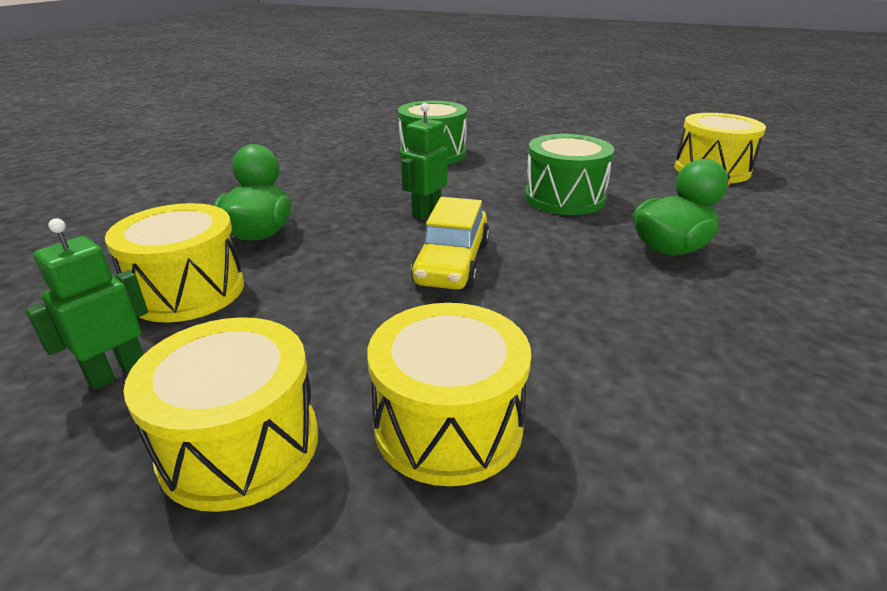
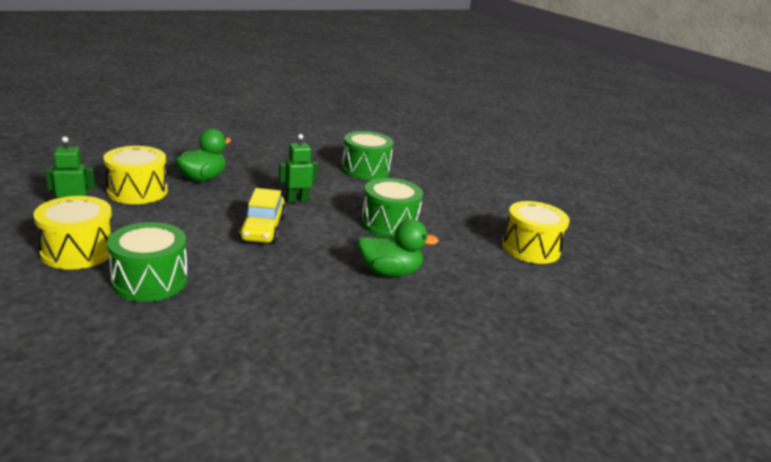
camera: 30 degrees right, 5 degrees down
(448, 425) = (150, 281): yellow drum -> green drum
(452, 263) = (263, 228): yellow car -> yellow car turned 45 degrees counterclockwise

